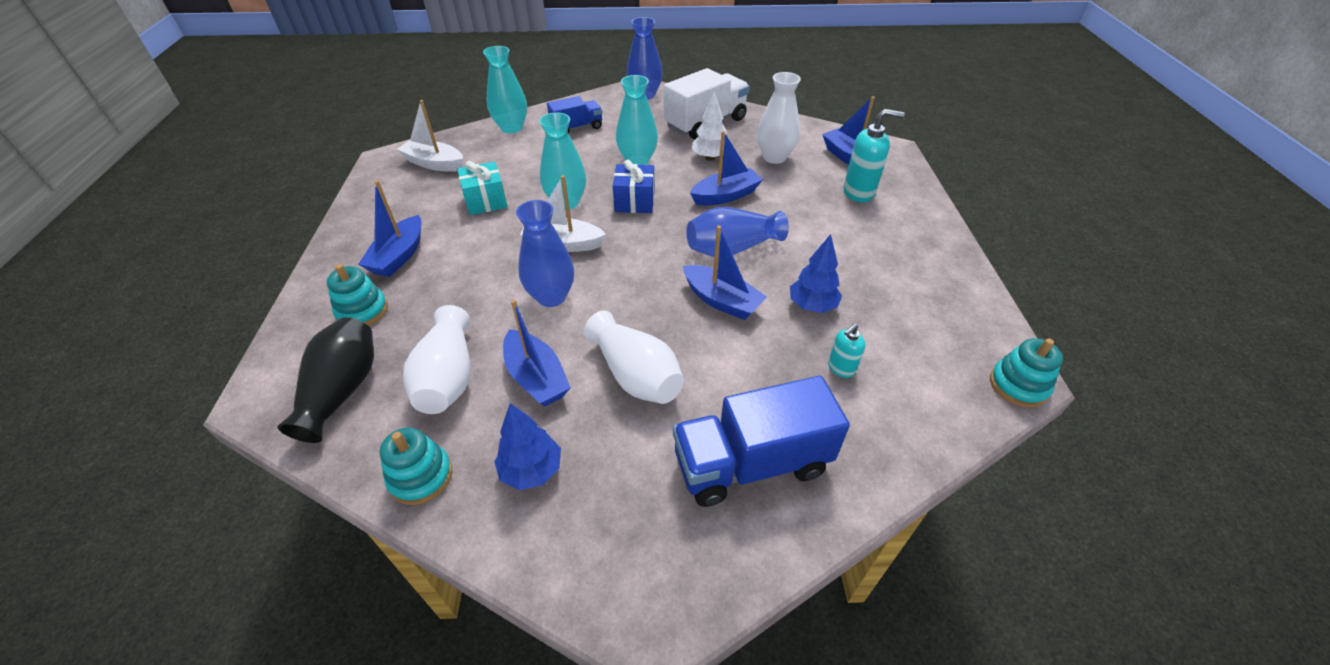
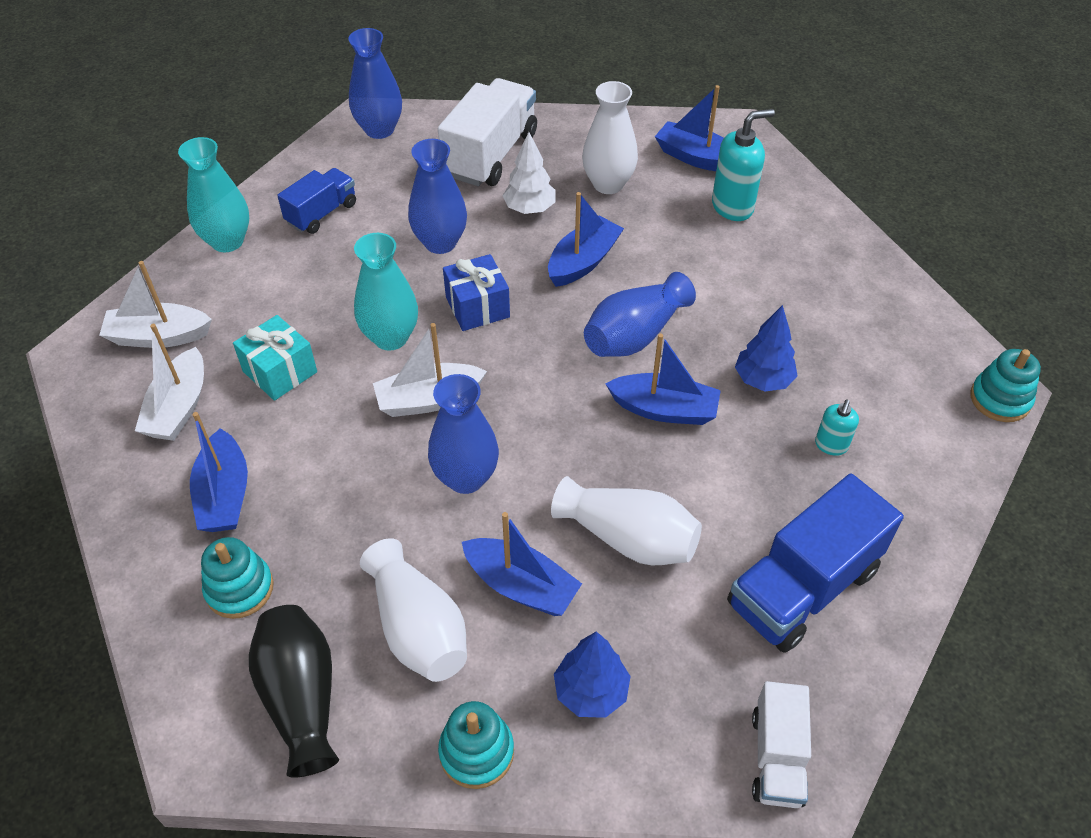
camera: 25 degrees left, 5 degrees up
(414, 202) = (179, 407): none -> white boat
(637, 161) = (440, 243): turquoise vase -> blue vase
(641, 589) = (777, 757): none -> white truck

